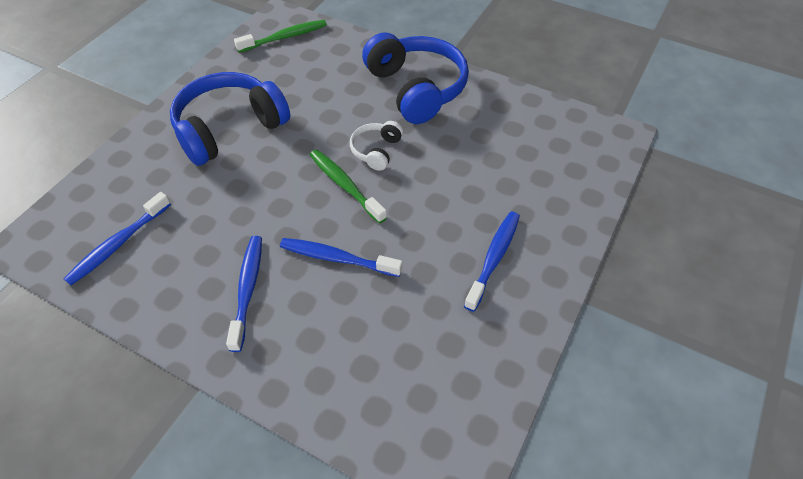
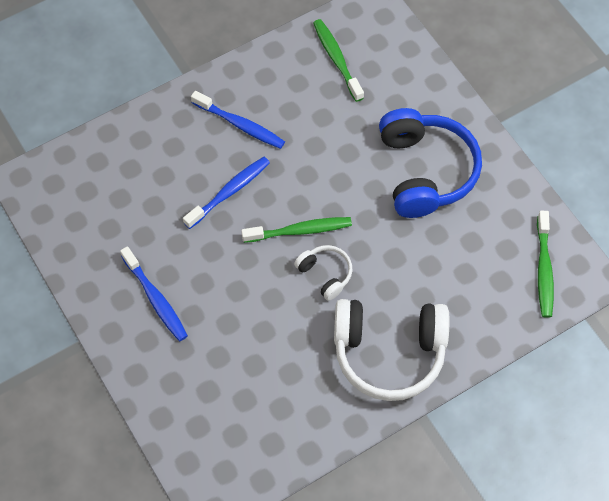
camera: 120 degrees right, 10 degrees up
(118, 244) = (336, 59): blue toothbrush -> green toothbrush
(416, 89) = (389, 352): blue headphones -> white headphones

